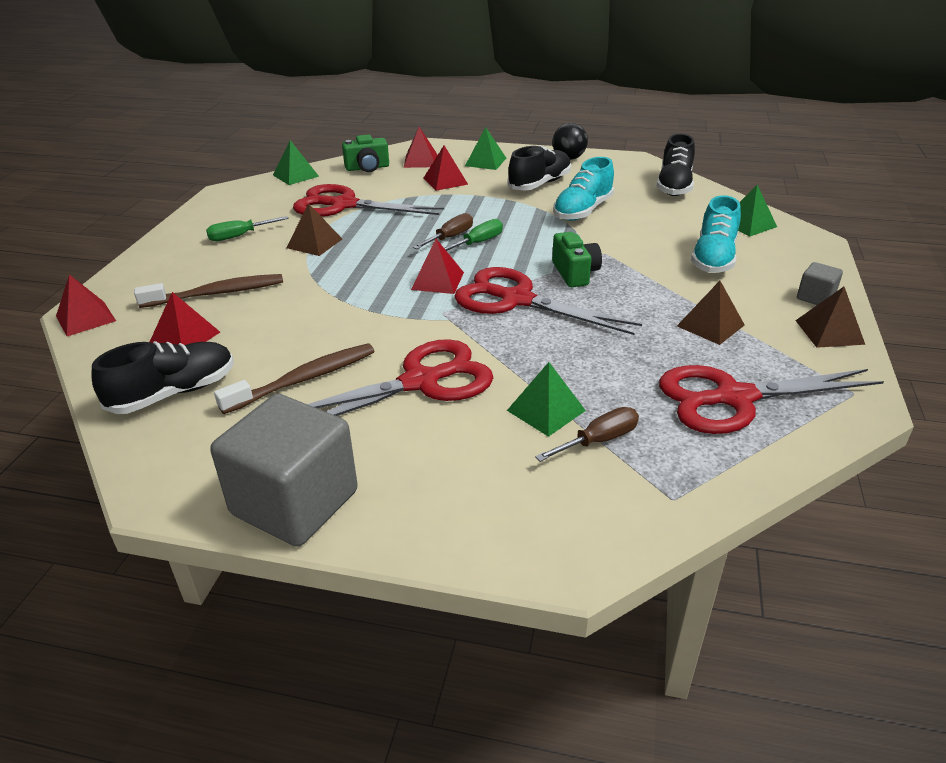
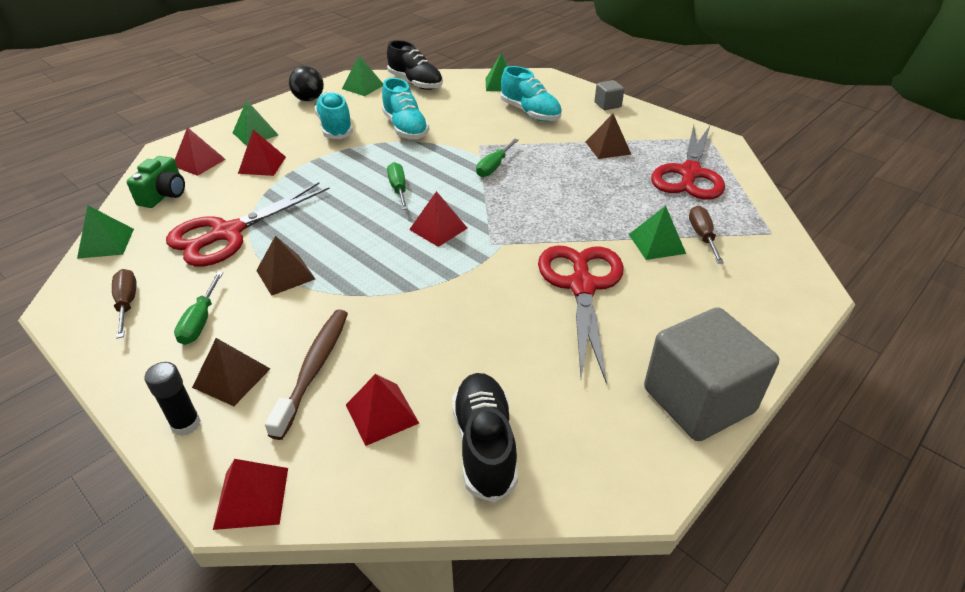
camera: 60 degrees left, 5 degrees up
(139, 272) = (186, 424): none -> black glue stick
(304, 379) = (529, 348): brown toothbrush -> none
(450, 237) = (372, 198): brown screwdriver -> brown screwdriver (127, 303)
(516, 300) = (506, 204): red scissors -> none
(539, 184) = (335, 127): black shoe -> turquoise shoe
(575, 273) = (494, 167): green camera -> green screwdriver
(626, 169) = (363, 87): none -> green pyramid
(829, 332) = (646, 117): brown pyramid -> brown pyramid (232, 377)

